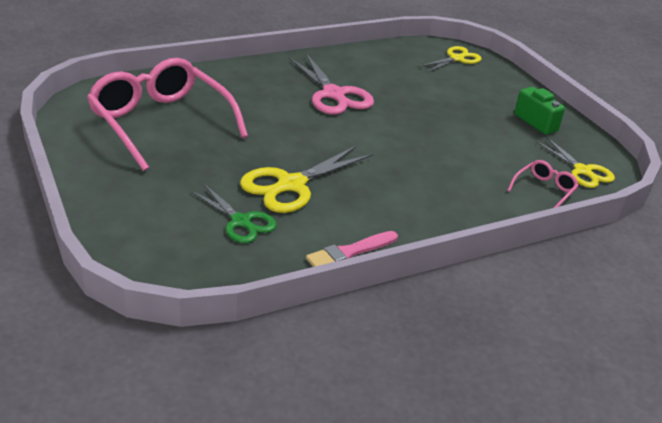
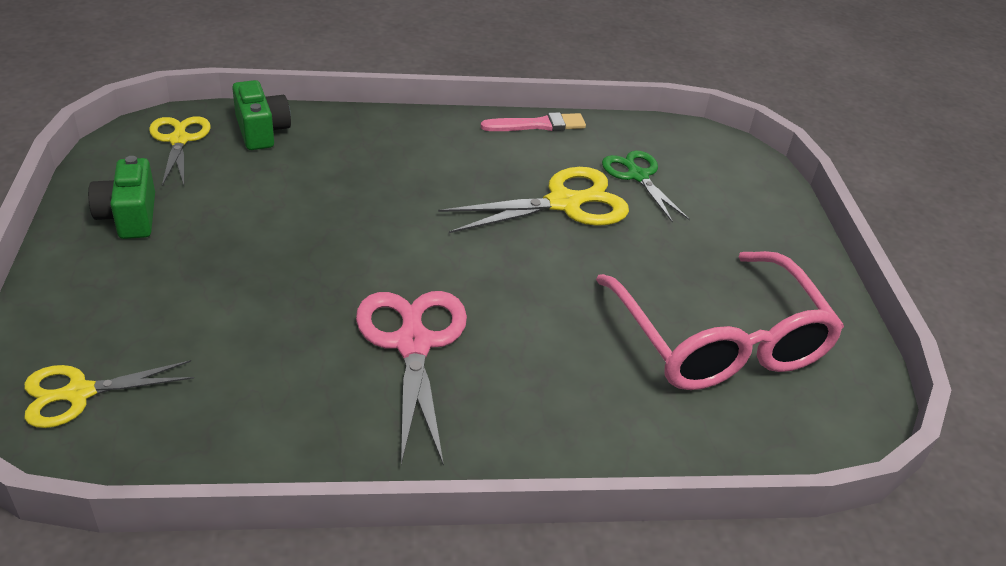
camera: 160 degrees left, 5 degrees up
(544, 190) = (261, 131): pink glasses -> green camera

